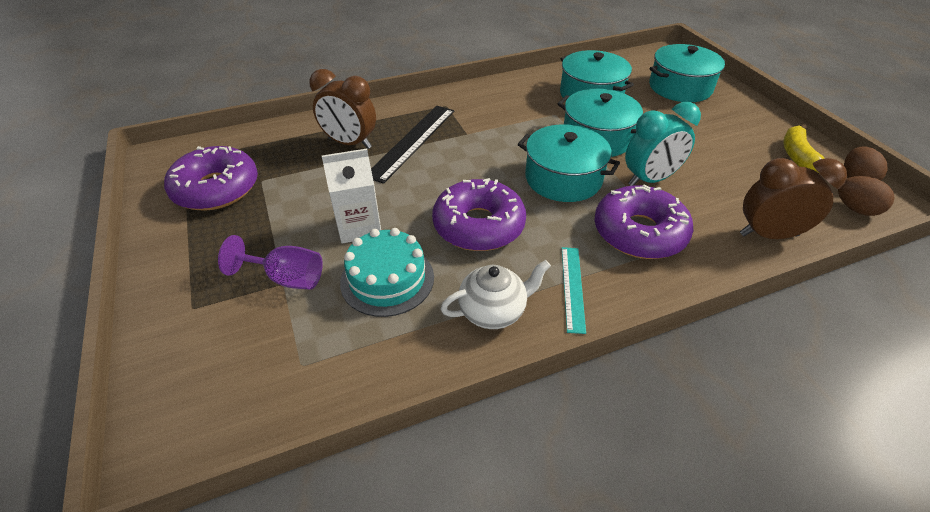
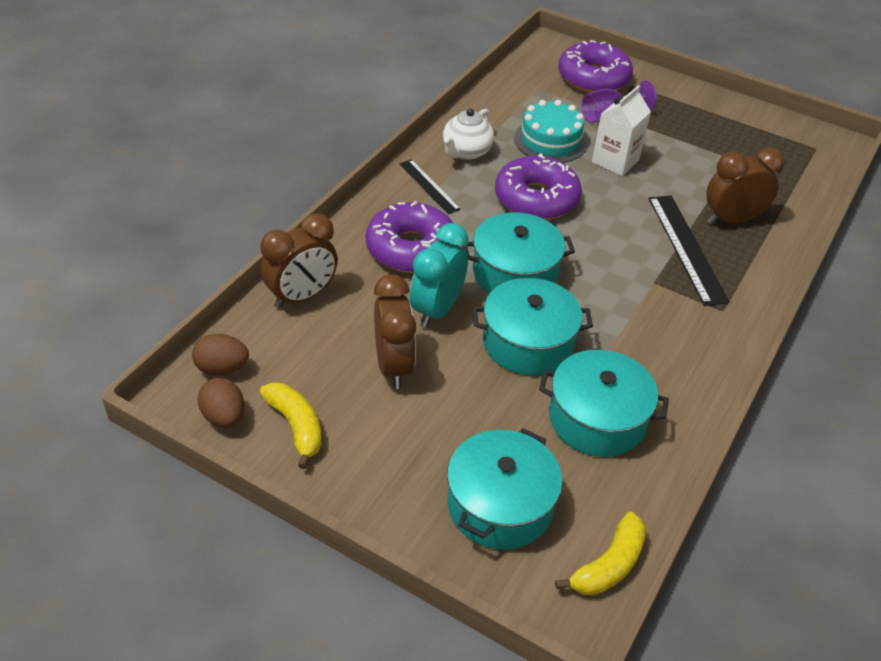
camera: 140 degrees right, 0 degrees up
(216, 189) = (750, 141): purple donut -> purple donut (593, 78)
(573, 288) = (429, 186): turquoise ruler -> black ruler
(640, 57) = (608, 565): none -> yellow banana
(708, 161) = (393, 366): none -> brown clock

